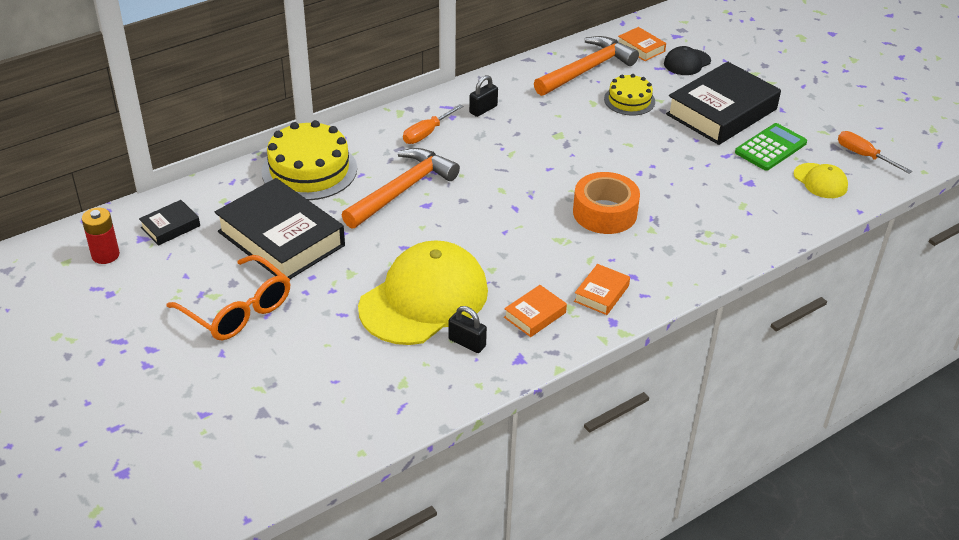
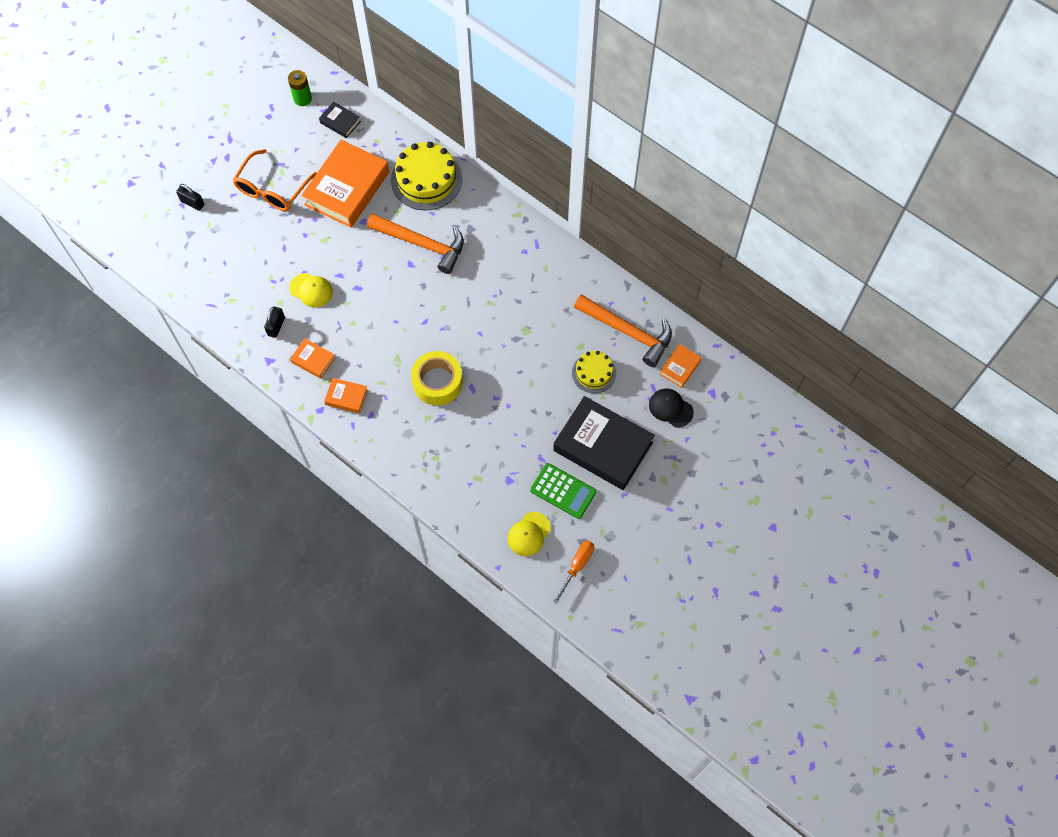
camera: 75 degrees right, 25 degrees up
(105, 255) = (302, 99): red battery -> green battery
(281, 239) = (347, 188): black book -> orange book
(424, 299) = (311, 290): yellow cap -> yellow cap, size x0.46
(427, 133) = (496, 240): orange screwdriver -> none
(483, 109) = (541, 270): black padlock -> black padlock (192, 203)
(605, 213) = (437, 382): orange tape -> yellow tape

